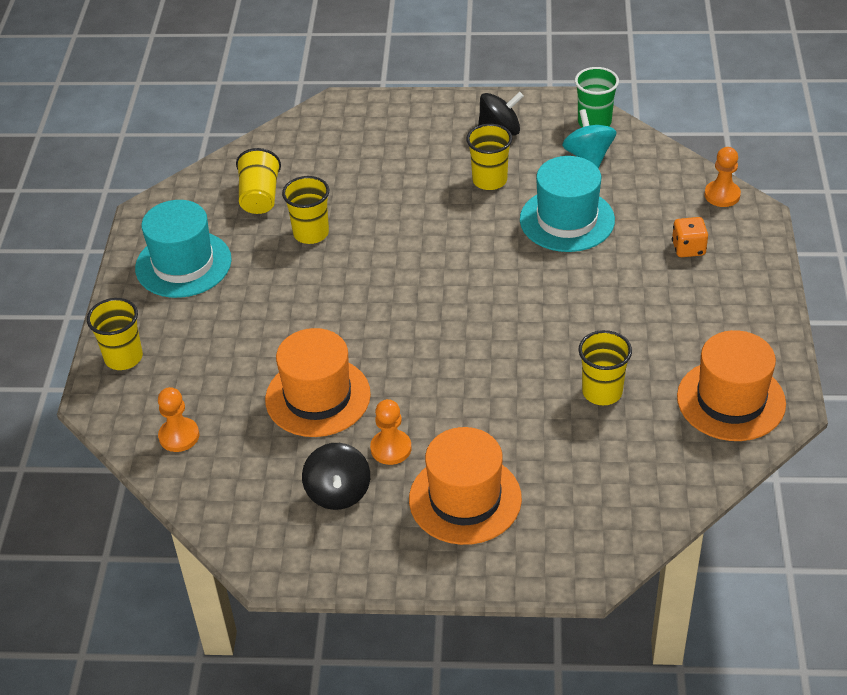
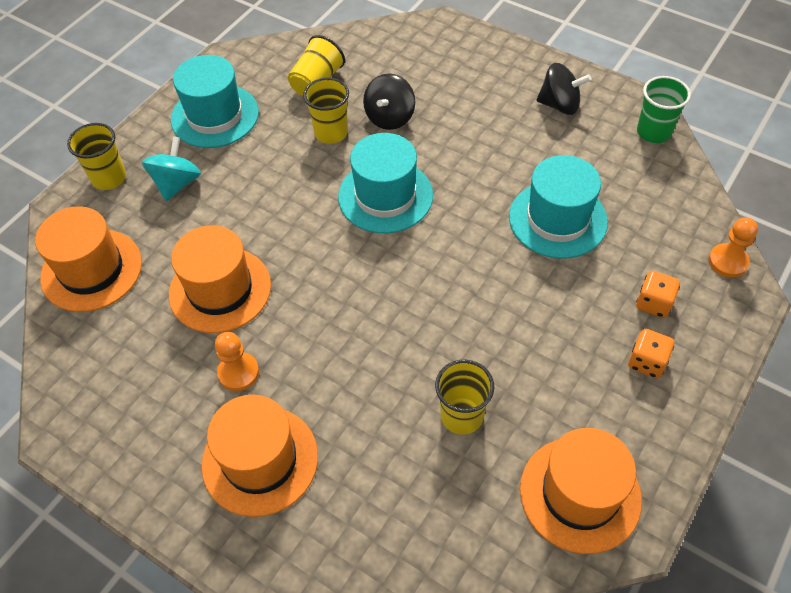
camera: 30 degrees right, 10 degrees up
(179, 436) = (91, 270): orange pawn -> orange hat
(338, 492) = (165, 392): black spinning top -> black spinning top (390, 117)
(405, 263) = (385, 196): none -> turquoise hat
(489, 180) = (516, 149): yellow cup -> none
(588, 156) = (623, 164): turquoise spinning top -> turquoise spinning top (177, 183)
(713, 291) = (646, 362): none -> orange dice

